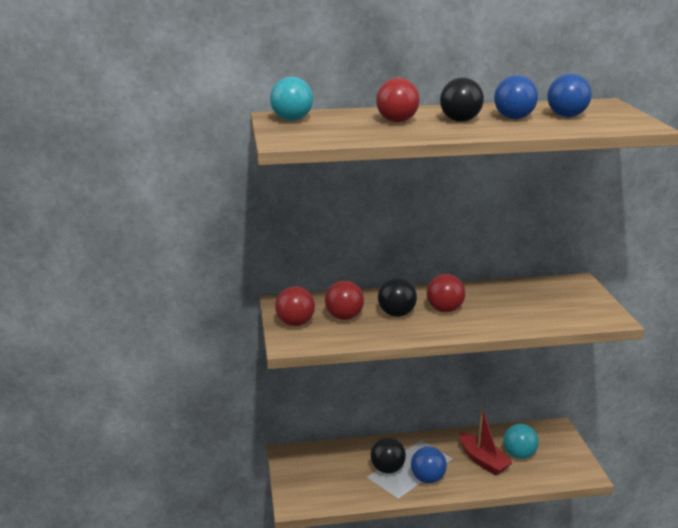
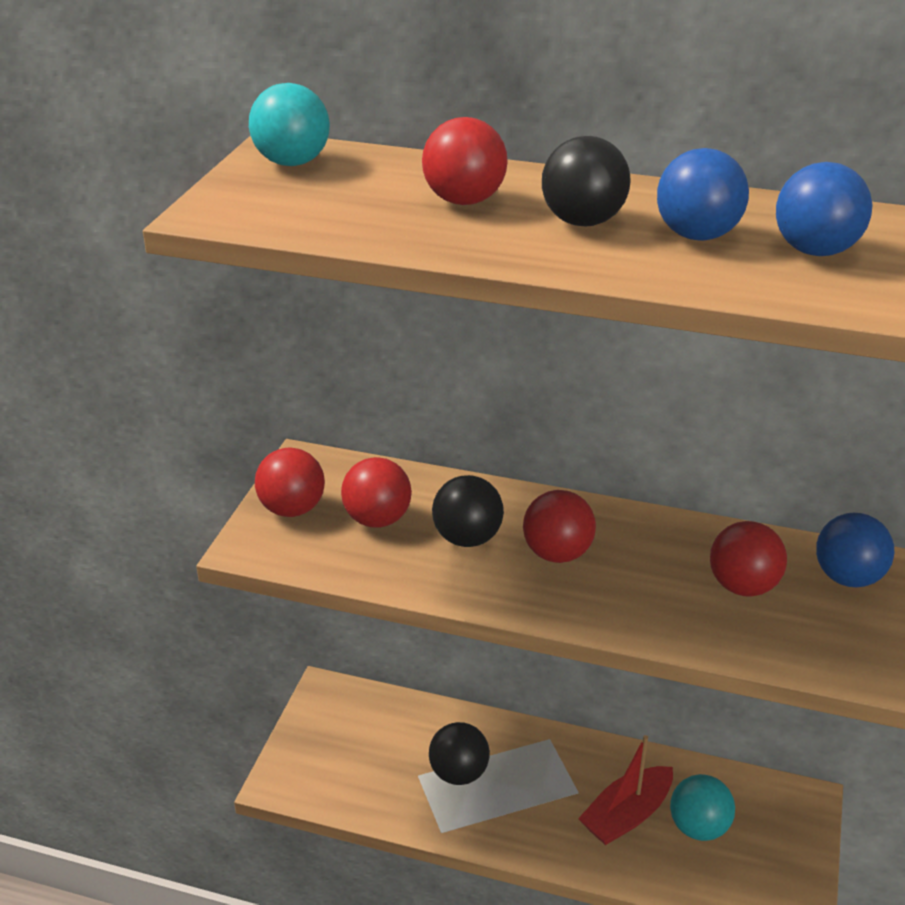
camera: 25 degrees right, 10 degrees up
(427, 478) = (511, 815): blue ball -> blue ball (847, 578)
(483, 460) = (626, 815): red boat -> red boat turned 60 degrees clockwise
(537, 302) = (743, 586): none -> red ball

